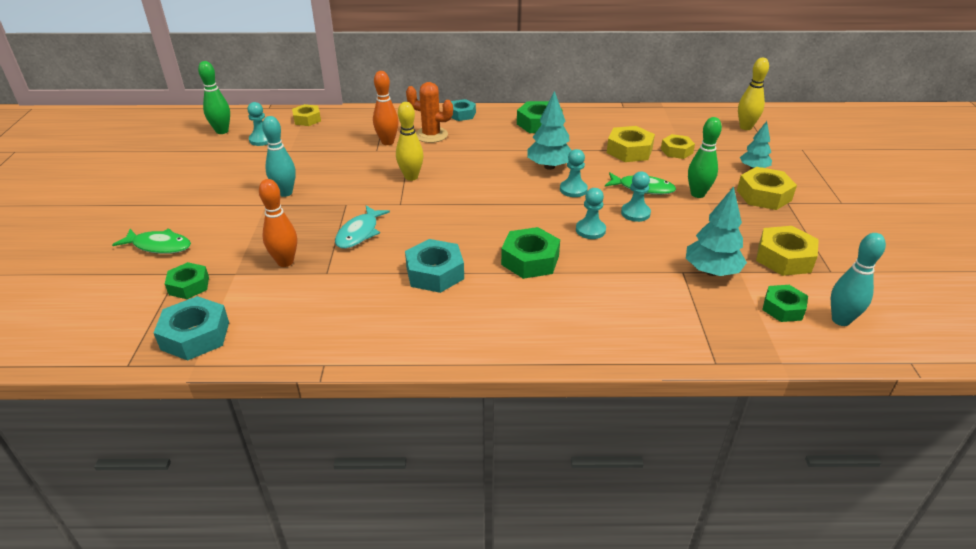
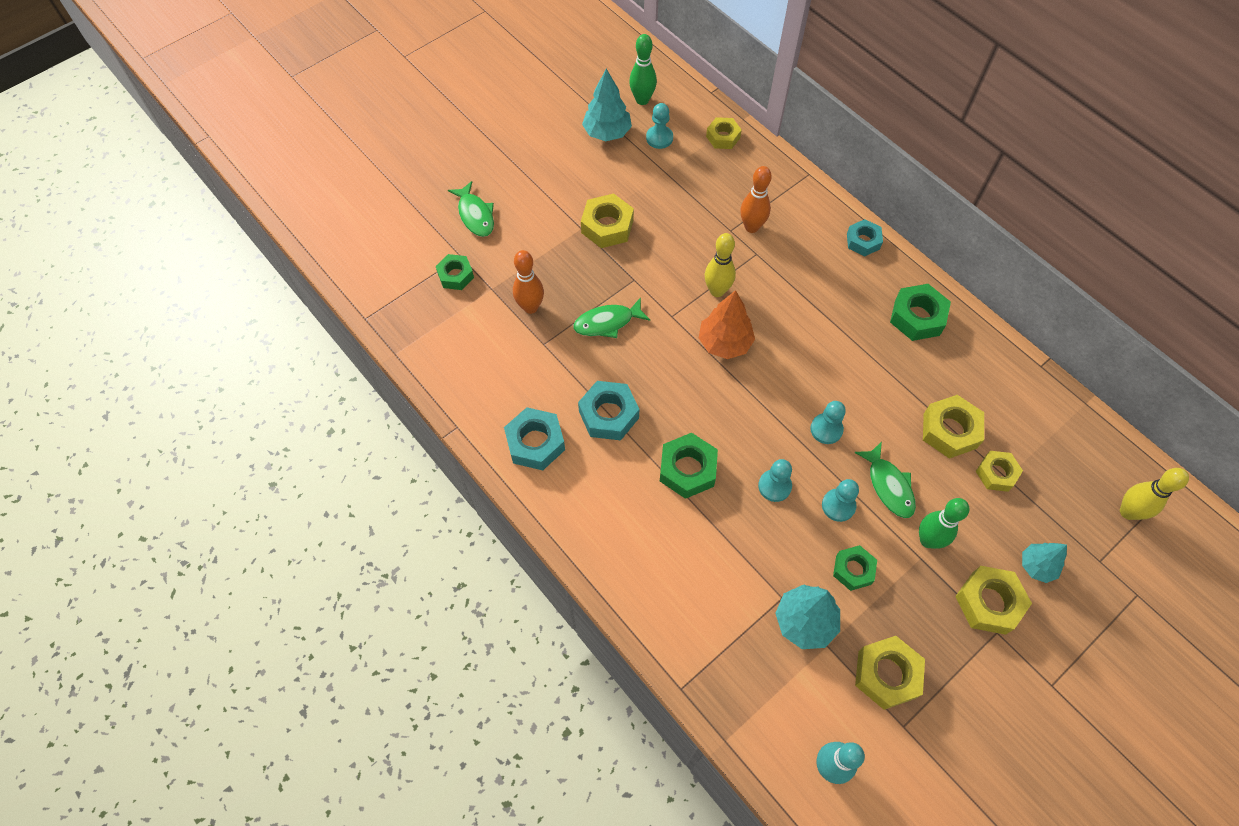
camera: 50 degrees right, 25 degrees up
(195, 335) = (418, 328): turquoise nut -> turquoise nut (535, 443)
(285, 193) = (607, 226): turquoise bowling pin -> yellow nut
(359, 233) = (607, 322): turquoise fish -> green fish
(431, 135) = (799, 249): orange cactus -> none
(454, 194) = (725, 343): none -> orange tree
(549, 166) = (846, 382): turquoise tree -> turquoise tree (607, 133)
(783, 308) = (803, 708): green nut -> green nut (853, 570)

